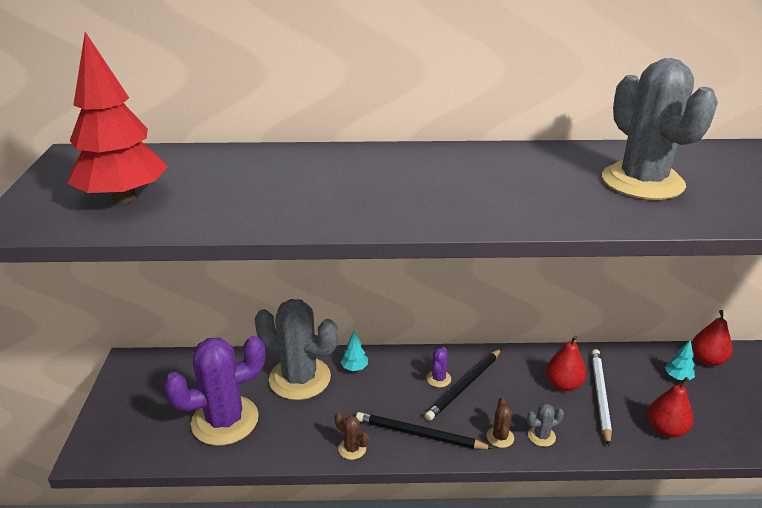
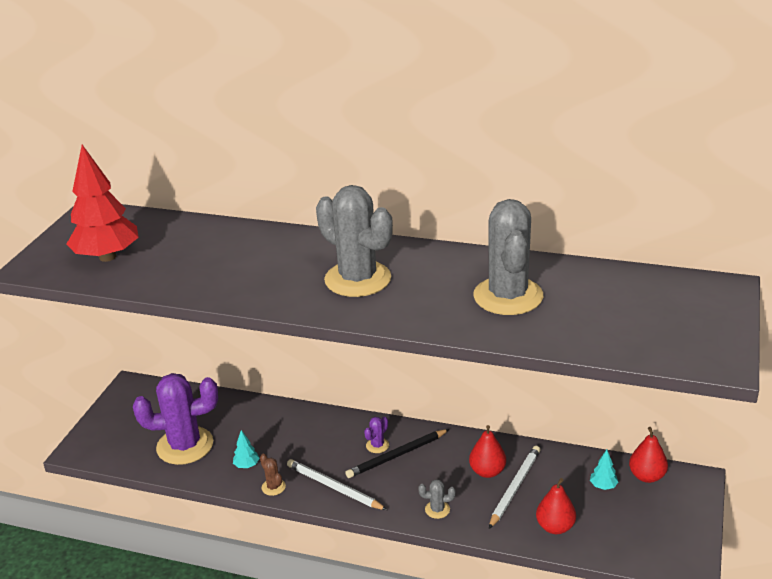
camera: 20 degrees right, 0 degrees up
(300, 378) = (259, 423): grey cactus -> grey cactus (358, 279)
(354, 368) = (310, 423): turquoise tree -> turquoise tree (247, 465)
(419, 434) = (334, 487): black pencil -> white pencil
(500, 437) = (400, 503): brown cactus -> none

